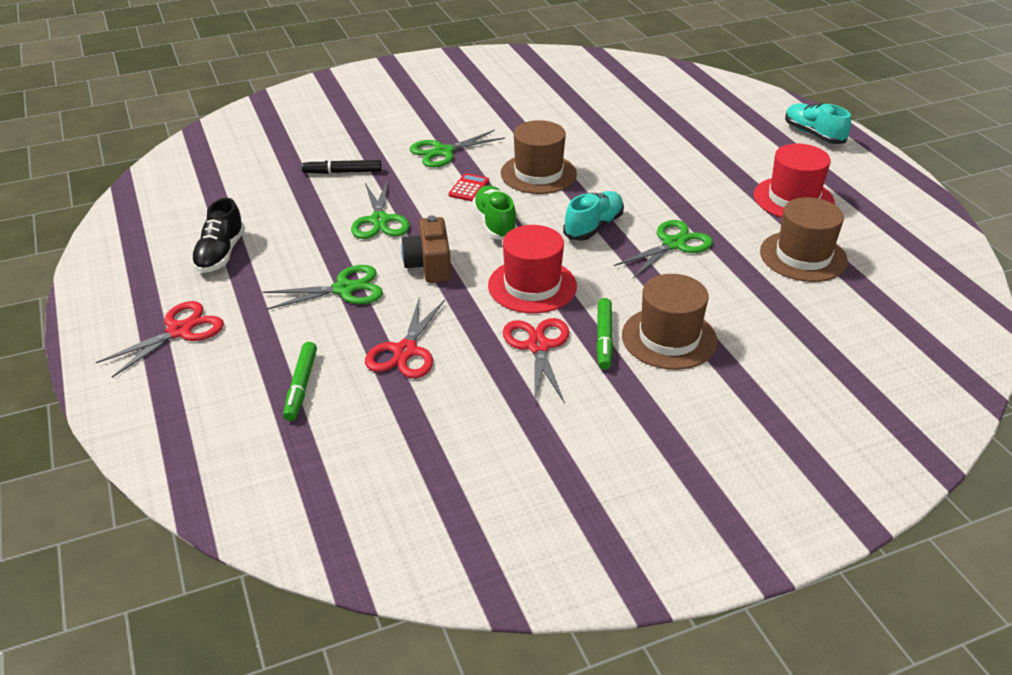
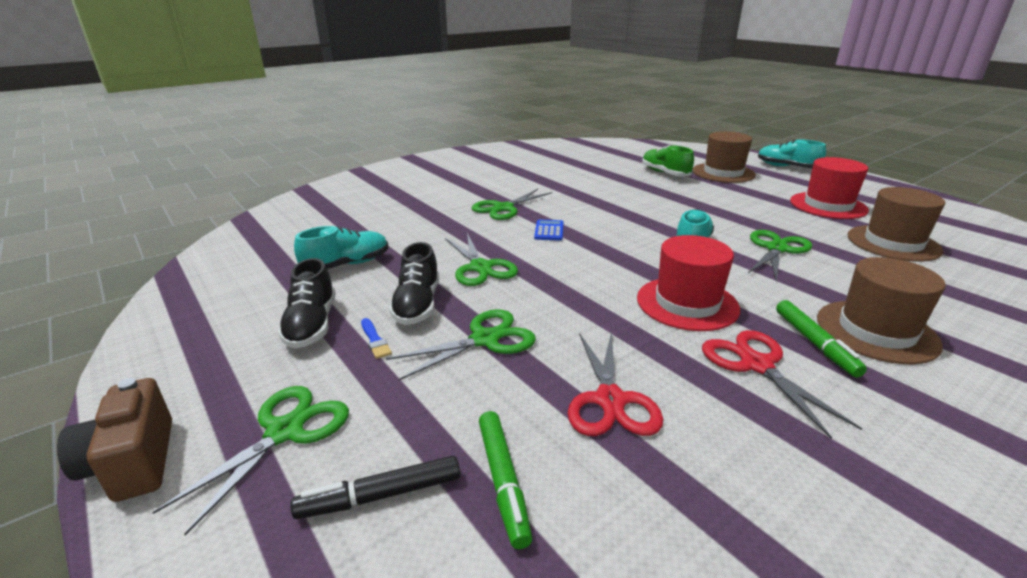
camera: 15 degrees left, 10 degrees down
(179, 331) = (285, 432): red scissors -> green scissors
(262, 275) = (375, 340): none -> blue brush
(267, 199) = (346, 265): none -> turquoise shoe
(308, 249) = (417, 305): none -> black shoe
(342, 172) = (416, 233): black marker -> black marker (381, 495)
(429, 265) = (563, 300): brown camera -> brown camera (133, 462)
(469, 188) = (549, 231): red calculator -> blue calculator
(495, 223) = (598, 255): green shoe -> green shoe (665, 173)
(538, 174) = (602, 213): brown hat -> brown hat (723, 173)

